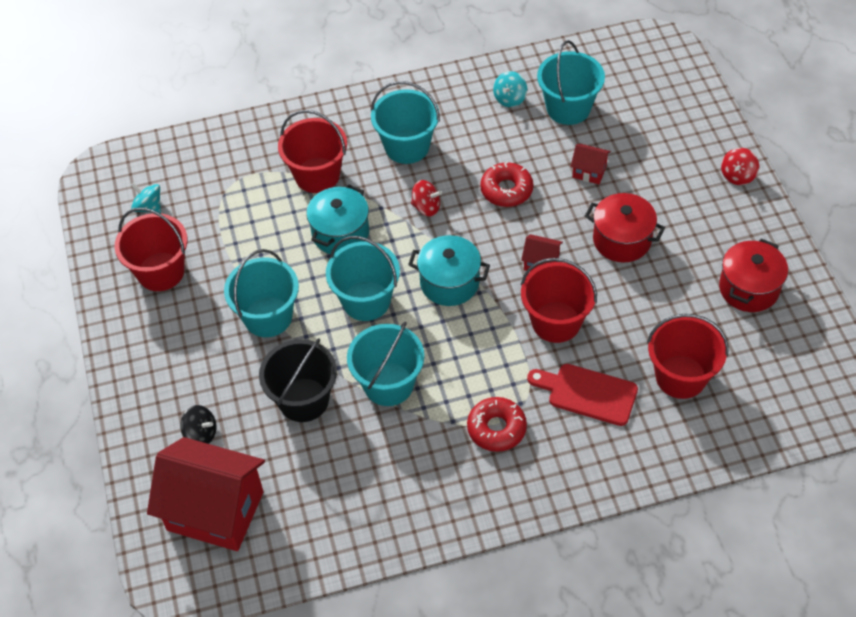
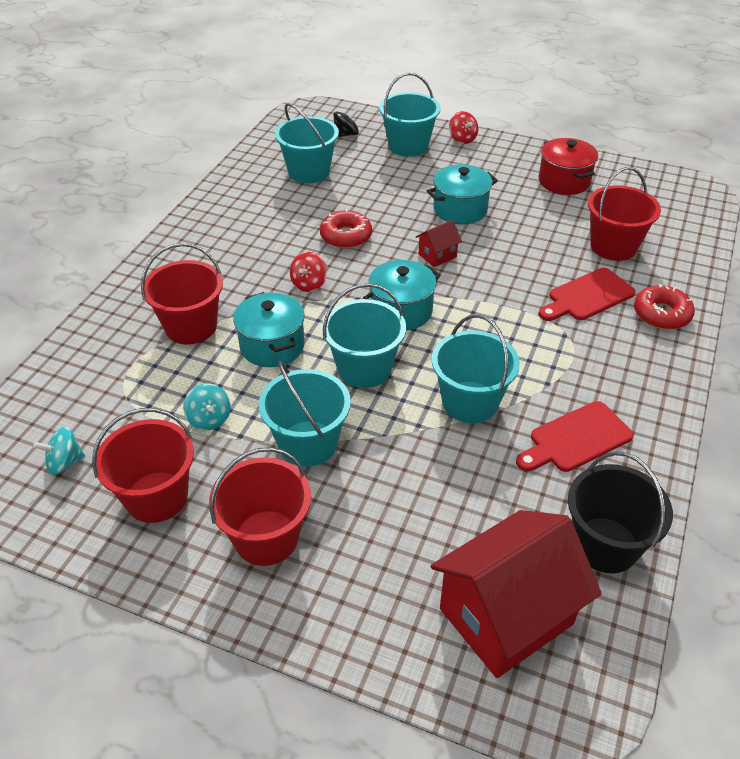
camera: 55 degrees left, 10 degrees down
(201, 434) = (396, 575): black spinning top -> black spinning top (346, 134)
(303, 400) = (431, 469): black bucket -> black bucket (605, 545)
(407, 146) = (233, 262): turquoise bucket -> turquoise bucket (408, 146)
(407, 470) = (576, 439): none -> red cutting board
(426, 207) = (309, 284): red spinning top -> red spinning top turned 150 degrees clockwise
(496, 428) = (578, 361): red donut -> red donut (661, 314)
(510, 99) = (261, 191): turquoise spinning top -> turquoise spinning top (209, 419)
(556, 322) = (502, 277): red bucket -> red bucket (266, 537)
(589, 172) = (379, 192): red house -> none
(622, 240) = (460, 209): red pot -> turquoise pot

